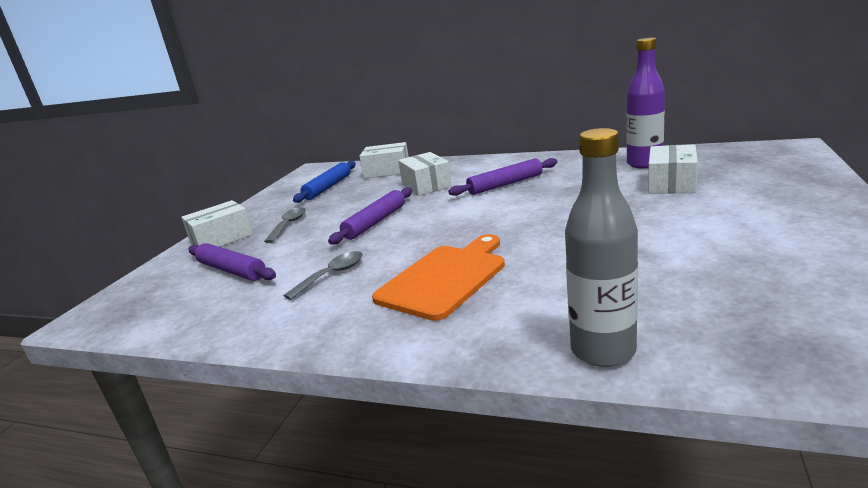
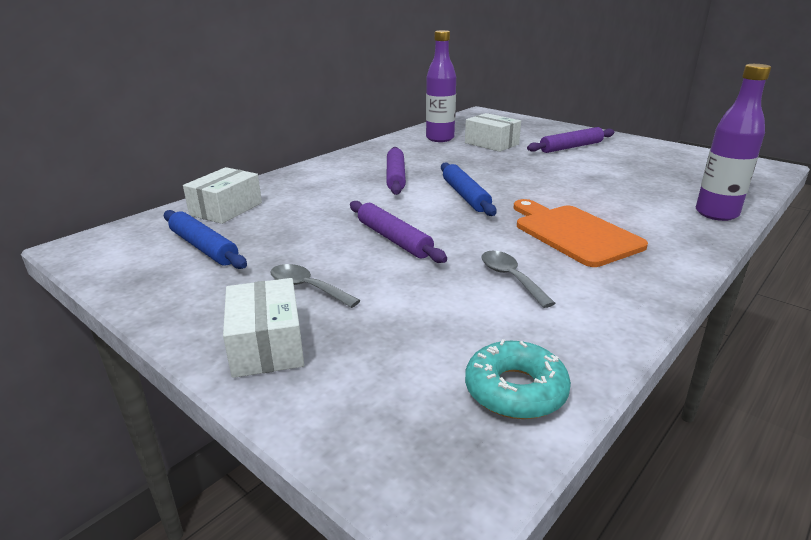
camera: 70 degrees left, 5 degrees up
(178, 313) = (515, 390): none -> turquoise donut
(232, 270) = (414, 341): purple rolling pin -> purple rolling pin (571, 147)
(426, 185) = (326, 201): white box -> none
(491, 216) = (465, 196): none -> blue rolling pin
(603, 350) = (716, 214): grey bottle -> purple bottle

